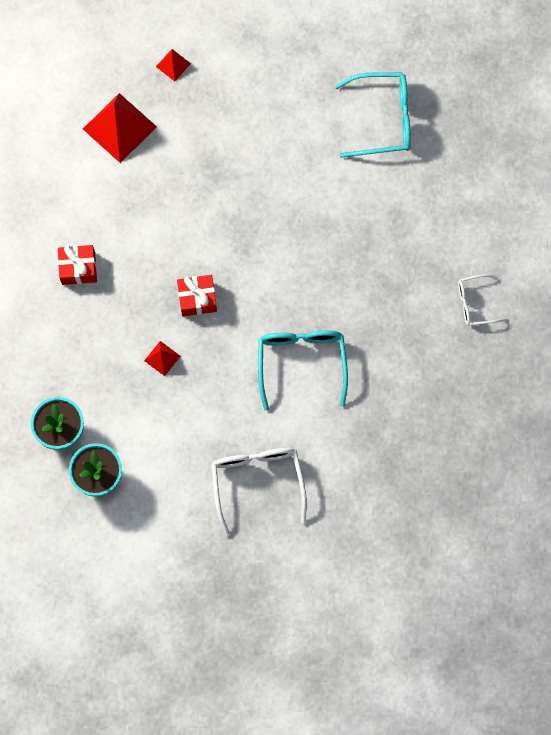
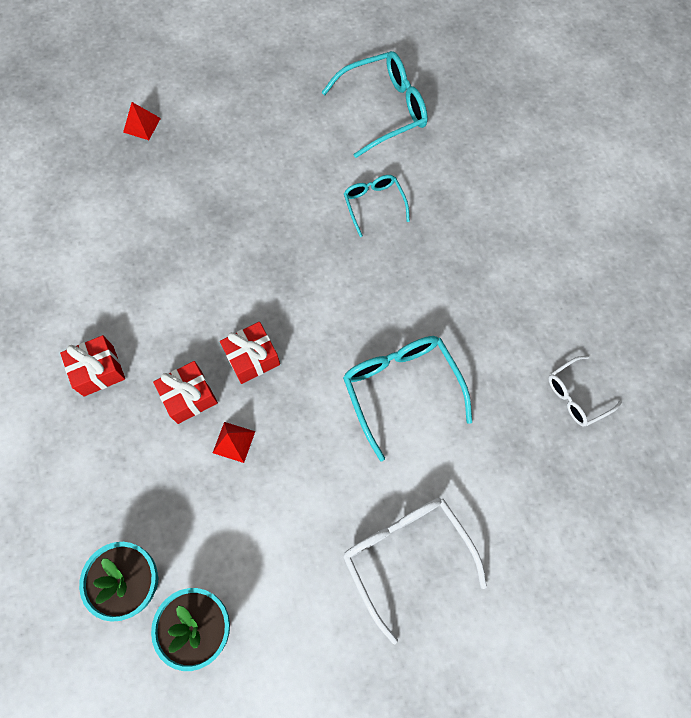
camera: 20 degrees left, 5 degrees down
(119, 127) = (101, 203): red pyramid -> none
(140, 312) = (189, 396): none -> red gift
(340, 204) = (374, 204): none -> turquoise glasses
(475, 303) = (564, 257): white glasses -> white glasses (576, 396)

